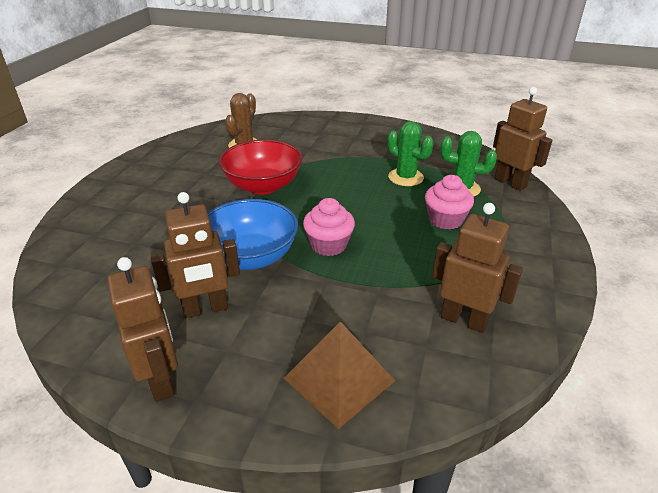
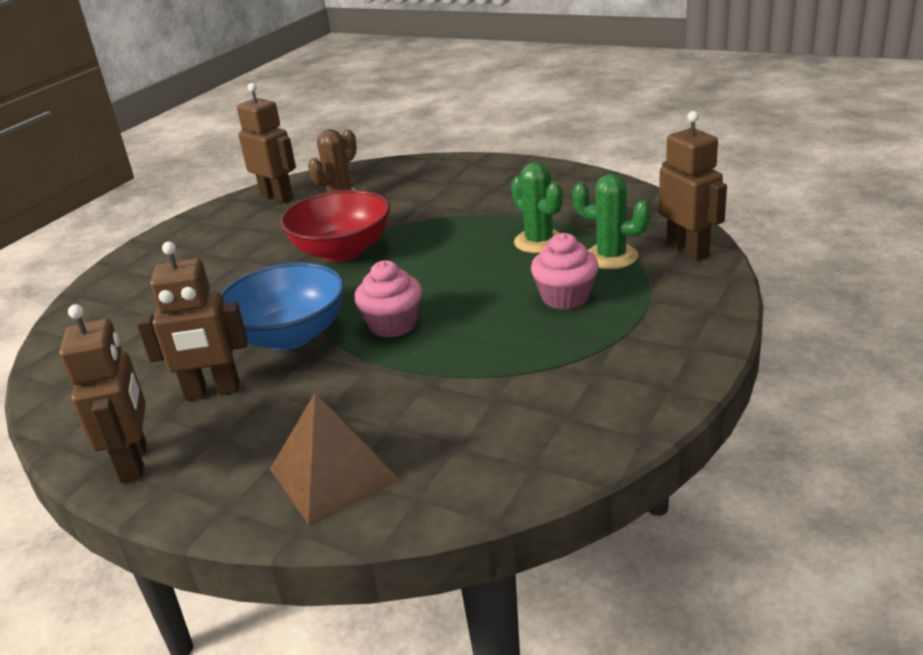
camera: 15 degrees right, 5 degrees down
(464, 320) = (523, 419): brown robot -> brown robot (277, 197)

